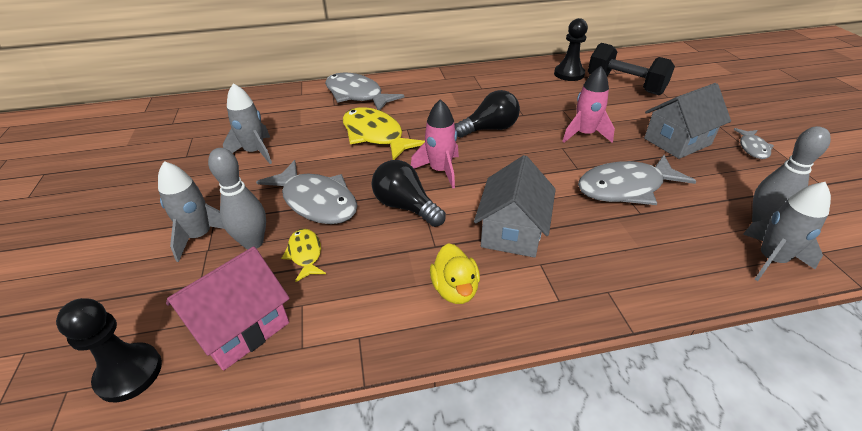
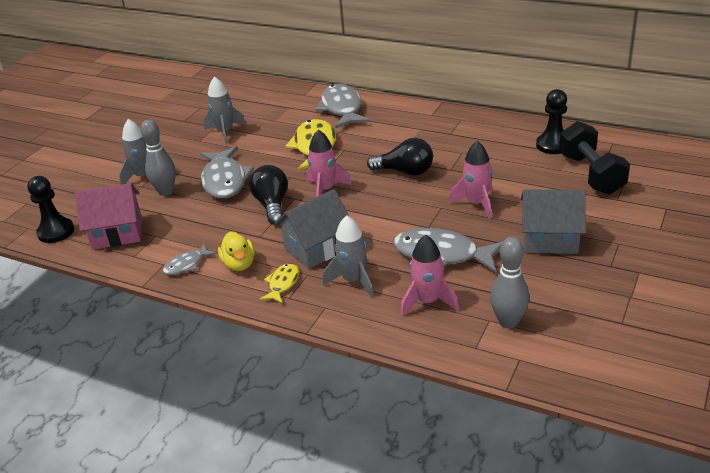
camera: 40 degrees right, 5 degrees down
(305, 254) = (184, 210): yellow fish -> yellow fish (282, 284)
(455, 289) = (239, 264): yellow duck -> yellow duck turned 45 degrees counterclockwise
(681, 236) = (428, 301): none -> pink rocket
(752, 148) = (613, 272): grey fish -> grey fish (186, 265)
(770, 260) = (467, 344): grey rocket -> grey rocket (353, 280)

